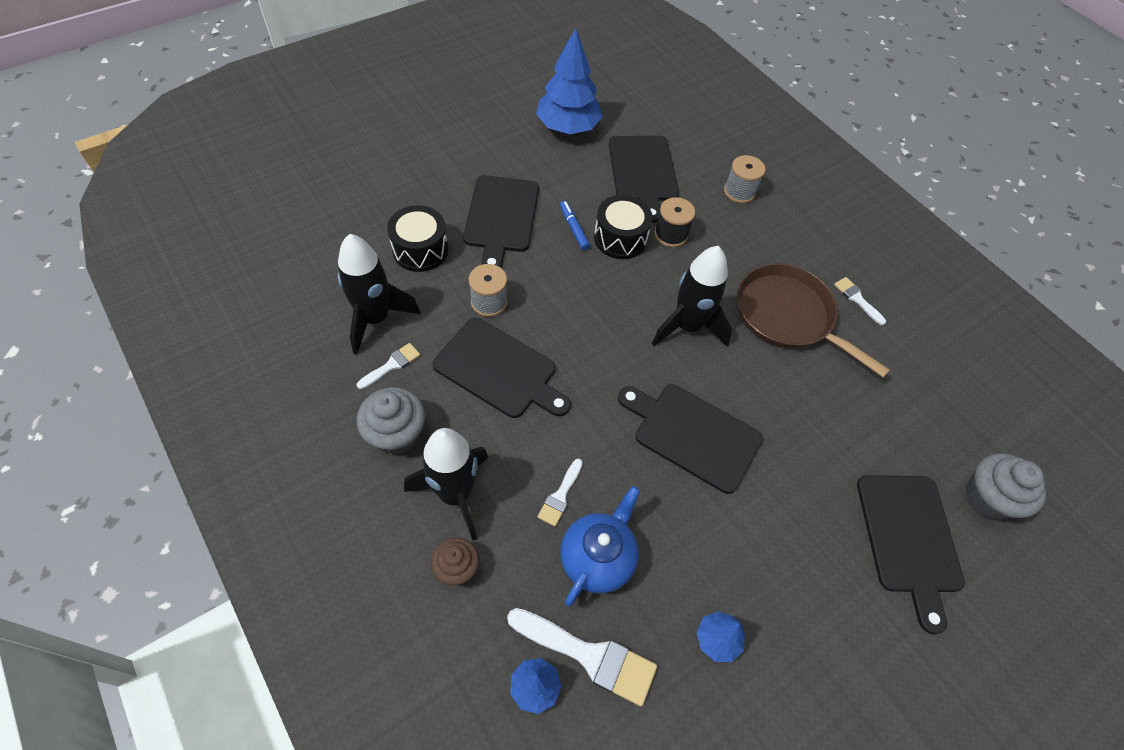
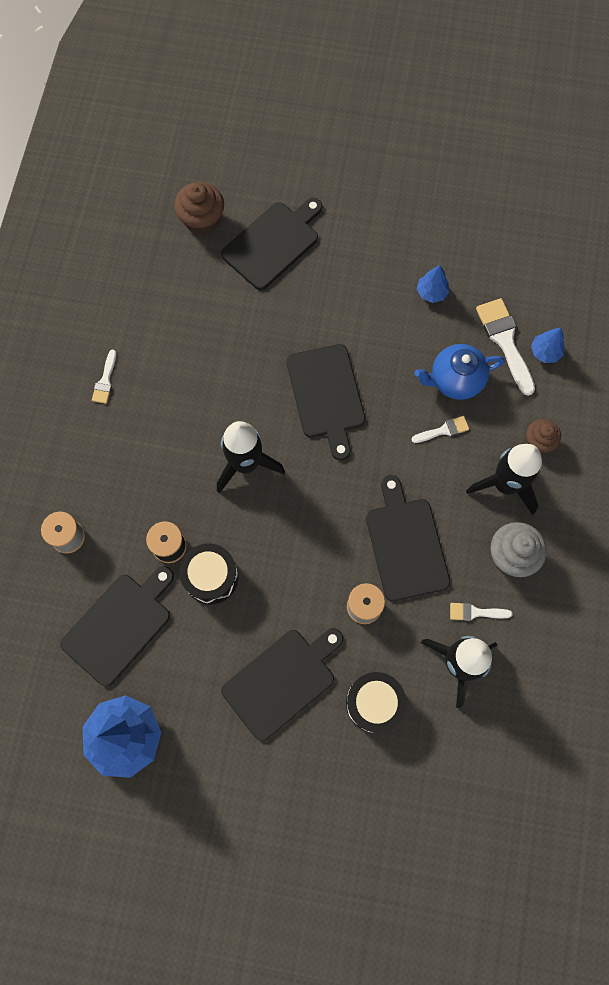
camera: 130 degrees left, 15 degrees up
(573, 228) = (236, 618): blue marker -> none
(787, 316) = (169, 412): brown pan -> none
(987, 498) = (202, 221): grey cupcake -> brown cupcake

